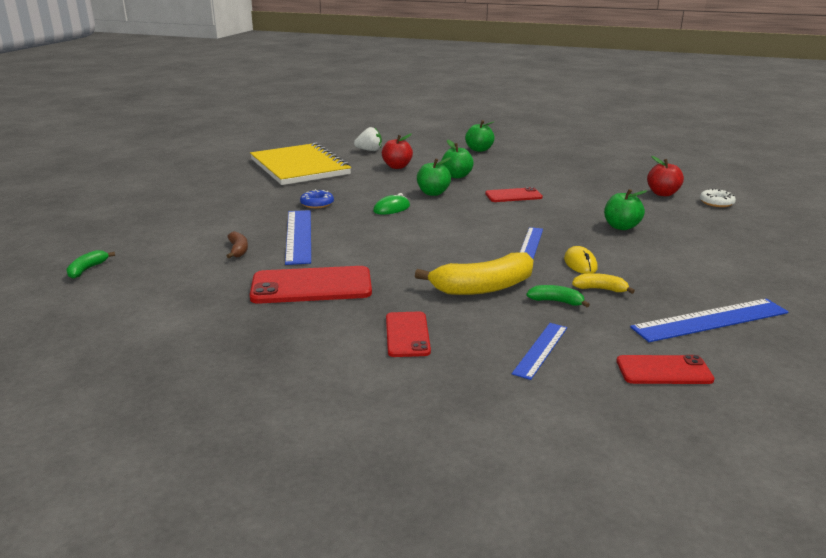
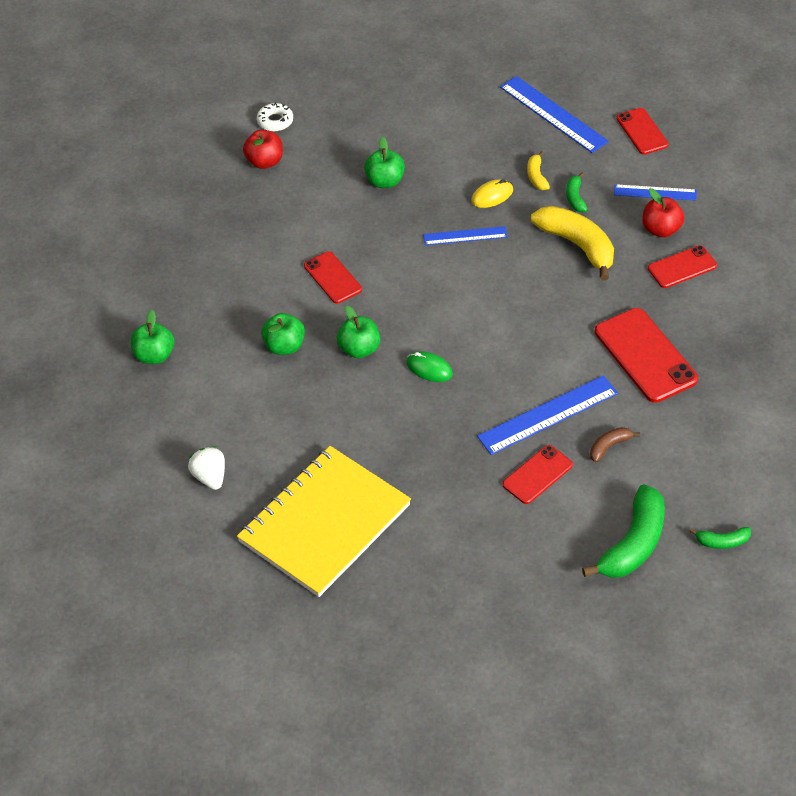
camera: 110 degrees left, 25 degrees up
(143, 239) = (633, 544): none -> green banana
(250, 222) = (537, 475): none -> red phone
(317, 204) = (450, 441): blue donut -> none
(397, 166) = (273, 418): red apple -> red apple (661, 229)

